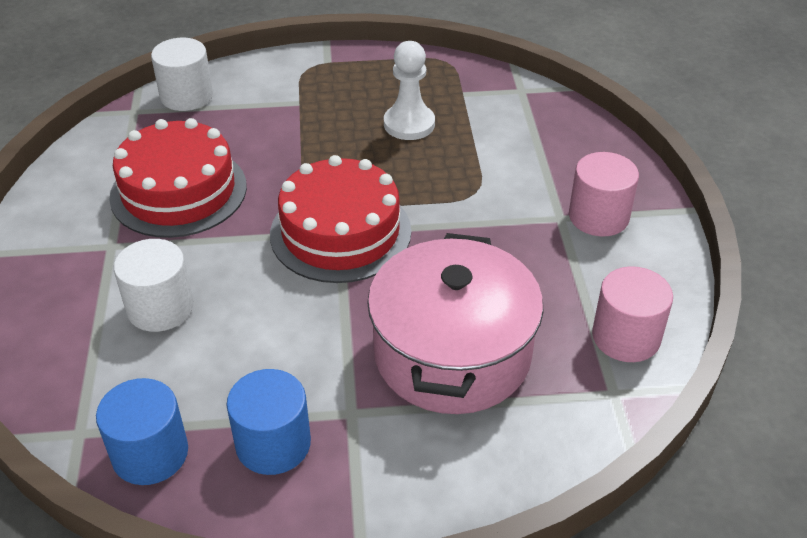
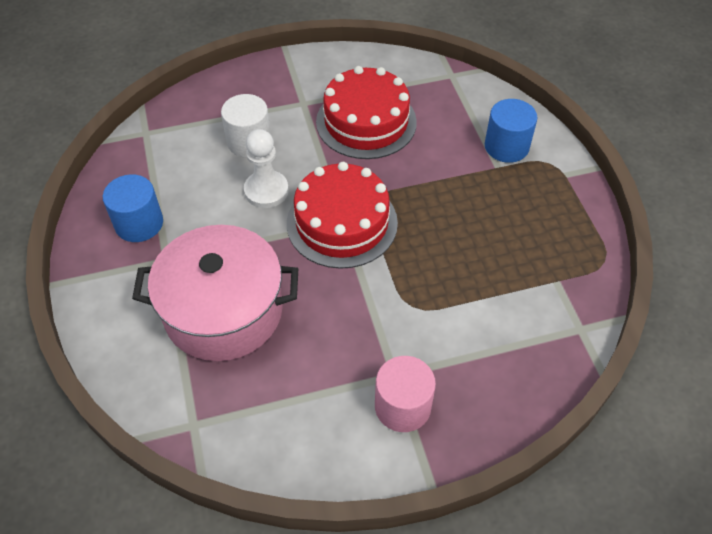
camera: 80 degrees right, 10 degrees up
(150, 453) = (130, 167): blue cylinder -> blue cylinder (506, 146)
(186, 96) = (480, 98): white cylinder -> none
(409, 124) = (493, 246): white pawn -> white pawn (266, 191)
(626, 337) = (254, 432): pink cylinder -> none

